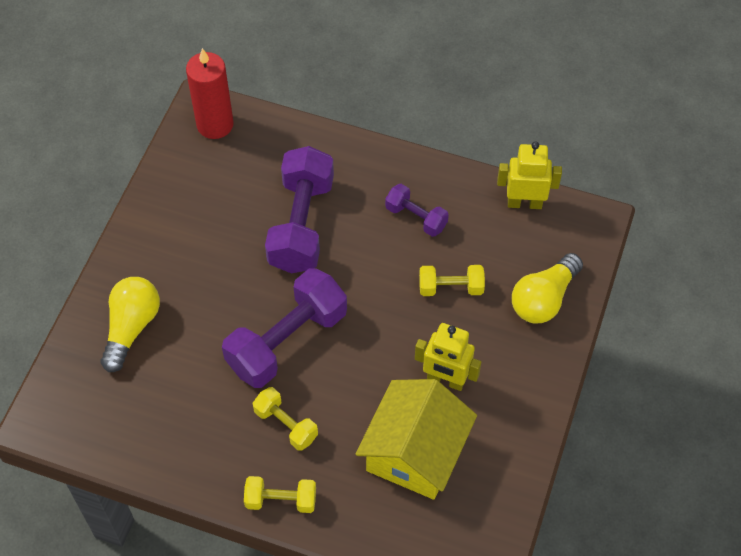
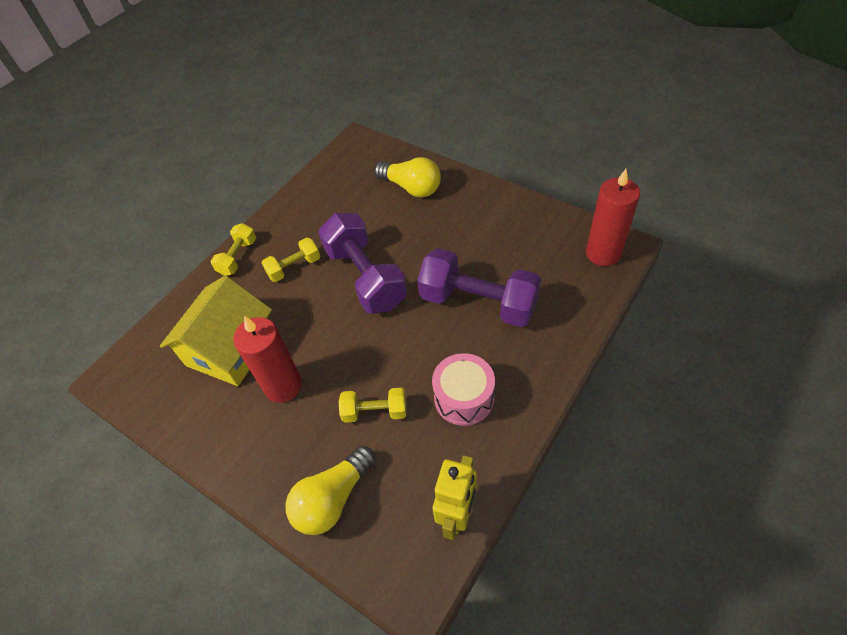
camera: 110 degrees right, 5 degrees down
(415, 452) = (230, 349): yellow house -> yellow house turned 75 degrees clockwise
(416, 217) = (464, 398): purple dumbbell -> pink drum
(445, 380) = (283, 386): yellow robot -> red candle
(450, 287) = (375, 411): yellow dumbbell -> yellow dumbbell turned 75 degrees clockwise
(544, 299) = (332, 499): yellow light bulb -> yellow light bulb turned 105 degrees counterclockwise

